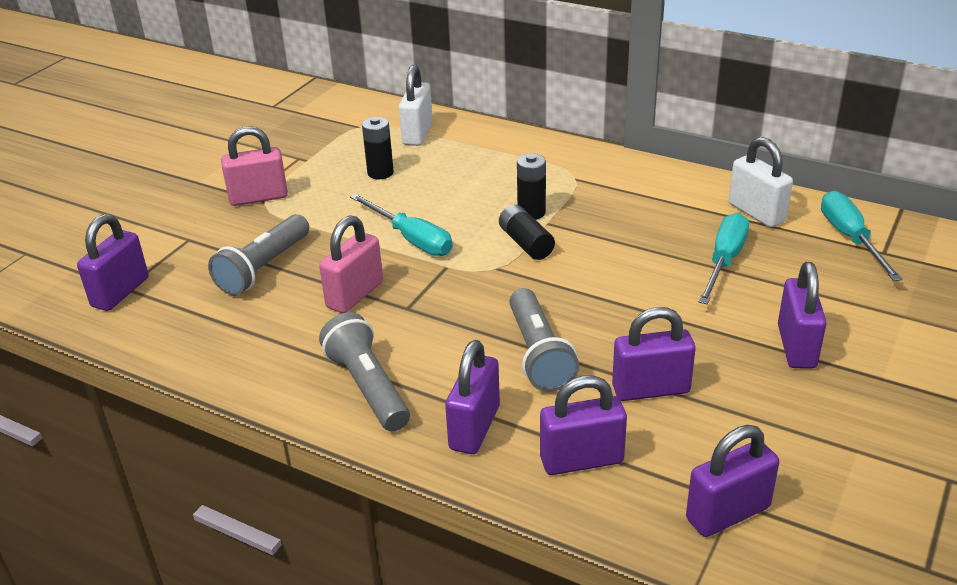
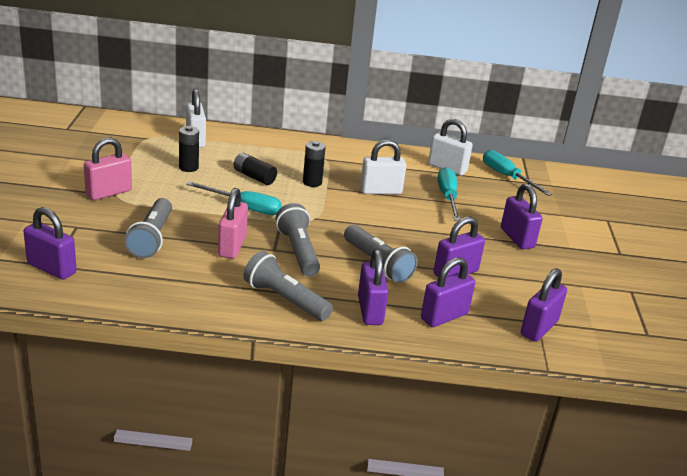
camera: 30 degrees left, 5 degrees down
(120, 292) = (51, 268): purple padlock -> purple padlock turned 60 degrees counterclockwise
(438, 316) = (298, 251): none -> grey flashlight
(526, 243) = (322, 201): black battery -> black battery (254, 177)
(624, 238) = (380, 191): none -> white padlock

